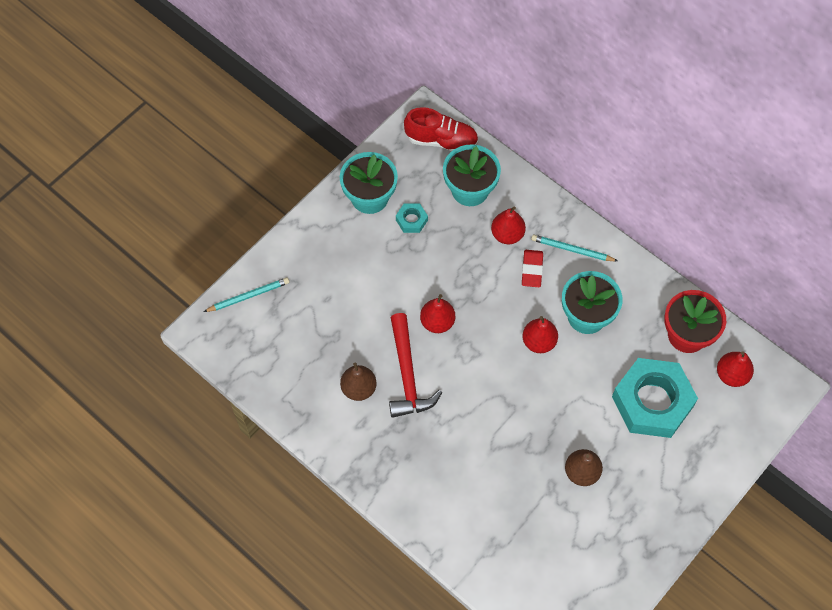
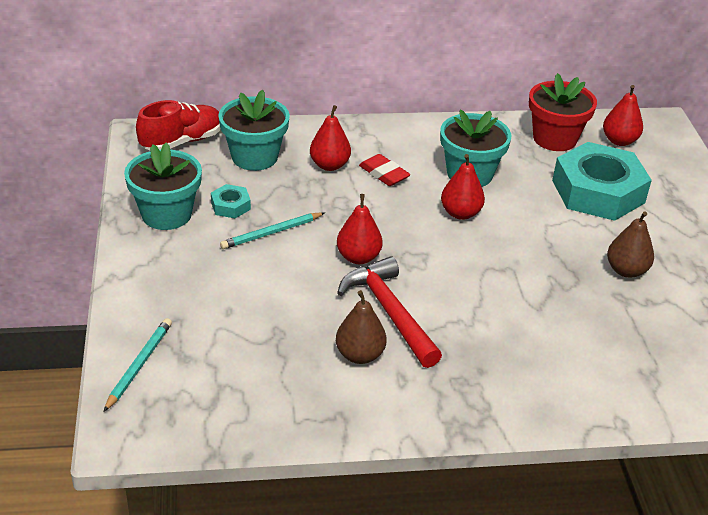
camera: 50 degrees left, 25 degrees down
(407, 375) = (389, 312): red hammer -> red hammer turned 150 degrees counterclockwise
(572, 250) = (395, 143): turquoise pencil -> turquoise pencil (271, 233)

